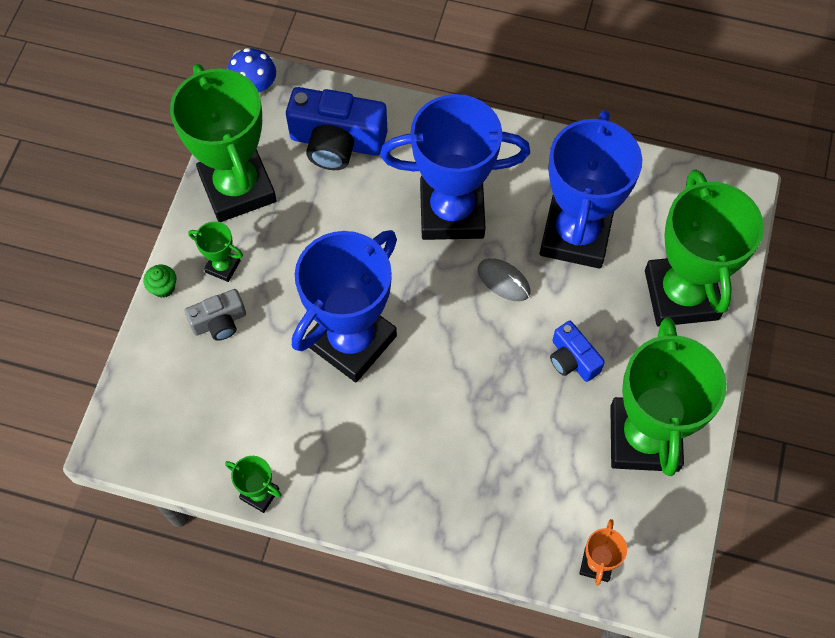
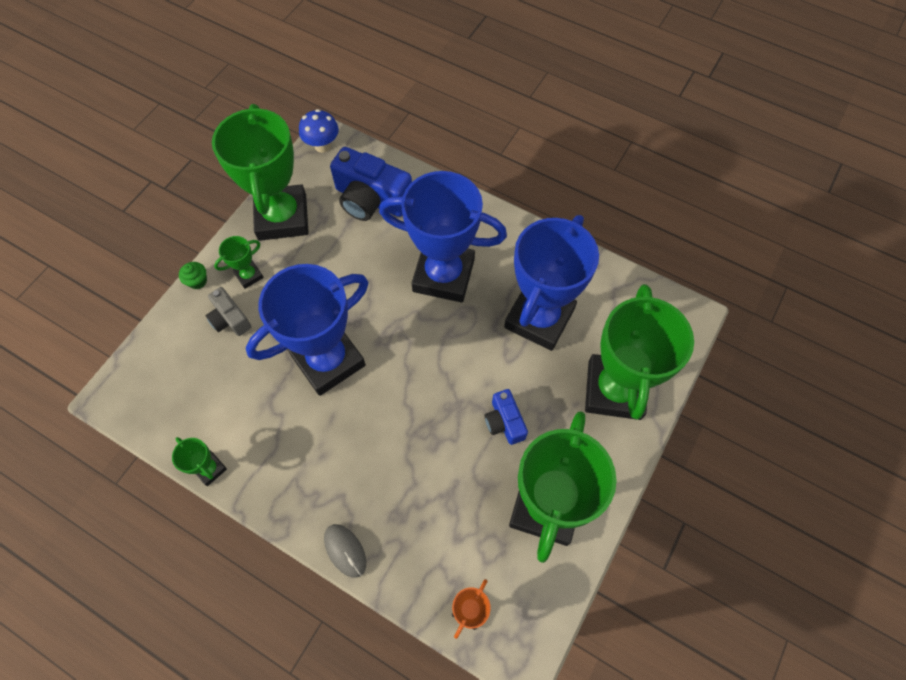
camera: 15 degrees right, 0 degrees up
(219, 322) = (230, 319): grey camera -> grey camera turned 60 degrees clockwise
(223, 266) = (249, 275): green trophy -> green trophy turned 75 degrees counterclockwise
(503, 281) = (468, 341): grey mouse -> grey mouse (345, 550)

